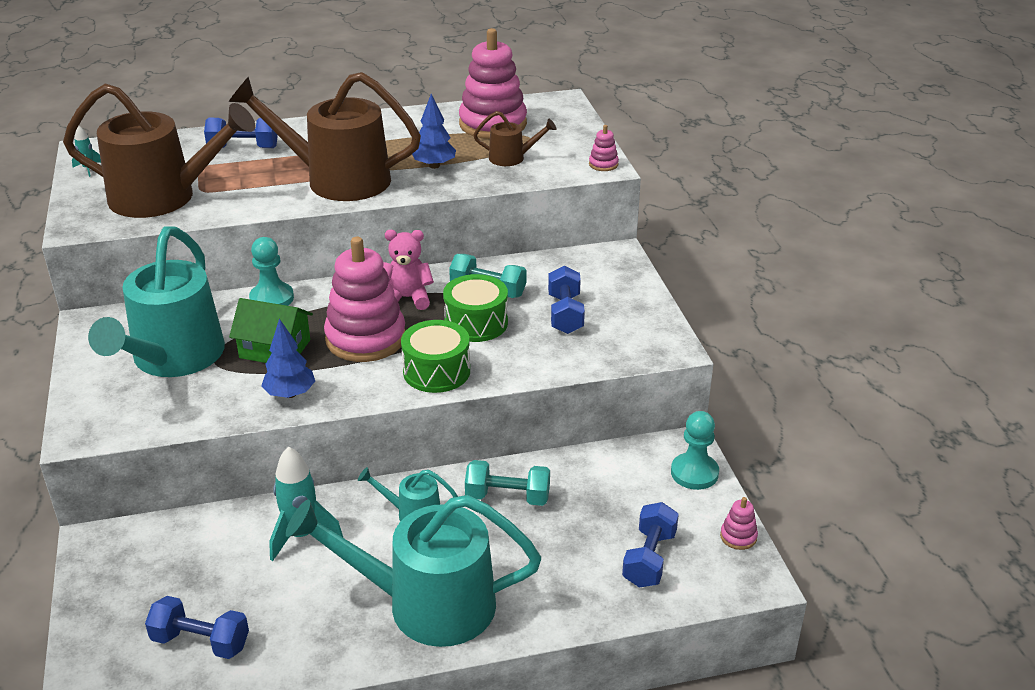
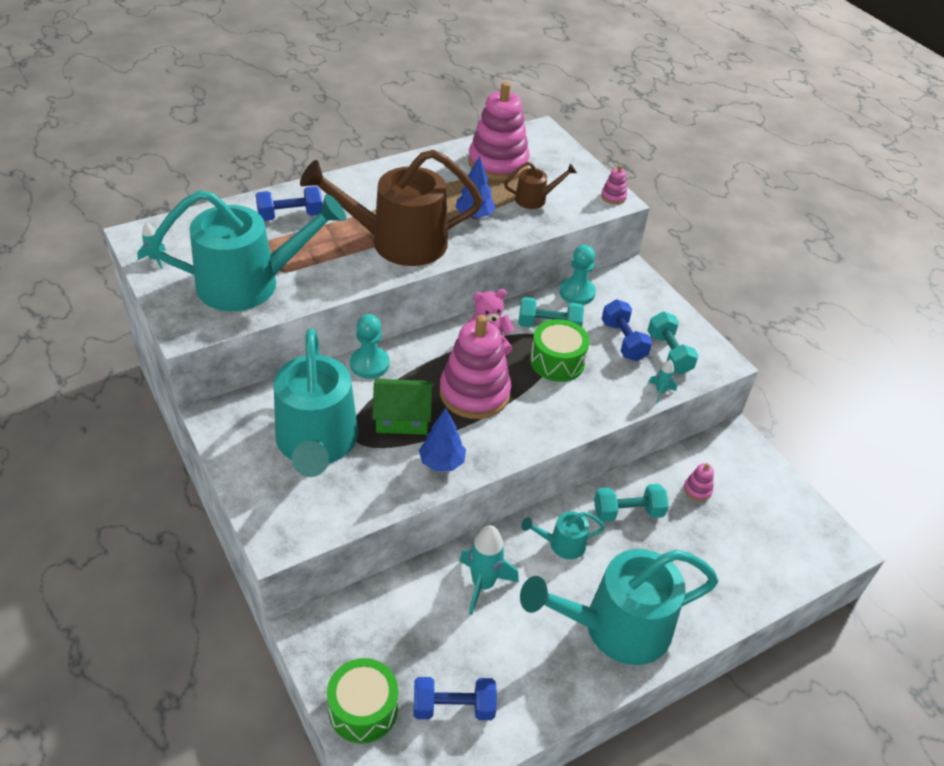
camera: 20 degrees left, 10 degrees up
(164, 197) = (250, 283): brown watering can -> turquoise watering can
(436, 371) = (551, 417): green drum -> green drum (363, 709)
(578, 366) = (660, 392): none -> turquoise rocket
(612, 332) = (669, 353): none -> turquoise dumbbell
(649, 558) = (760, 547): blue dumbbell -> none
(694, 473) = (755, 461): turquoise pawn -> turquoise pawn (577, 292)
(738, 536) = (813, 513): pink stacking toy -> pink stacking toy (697, 490)

